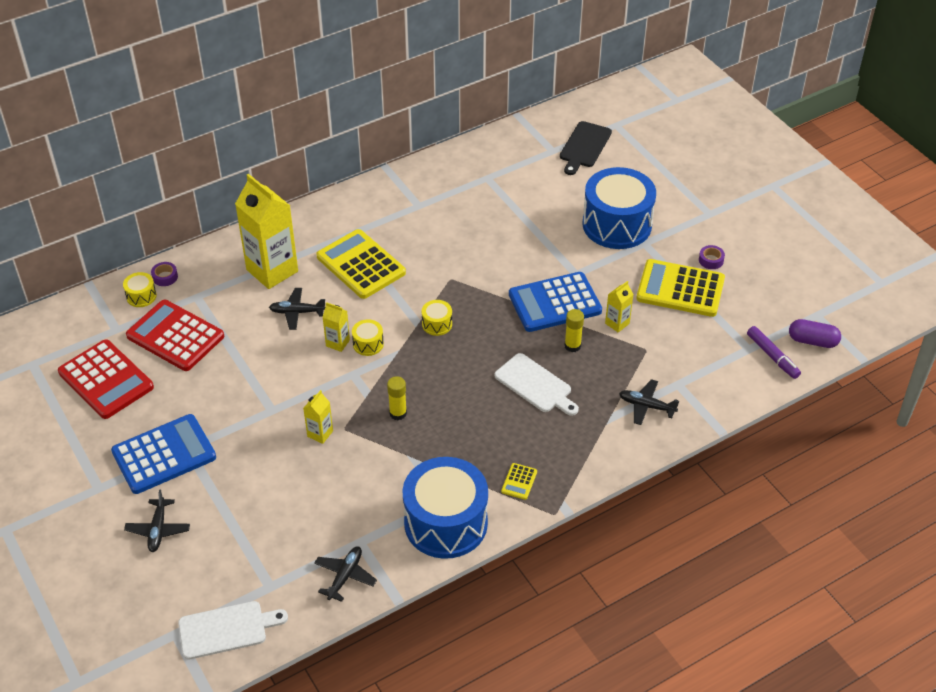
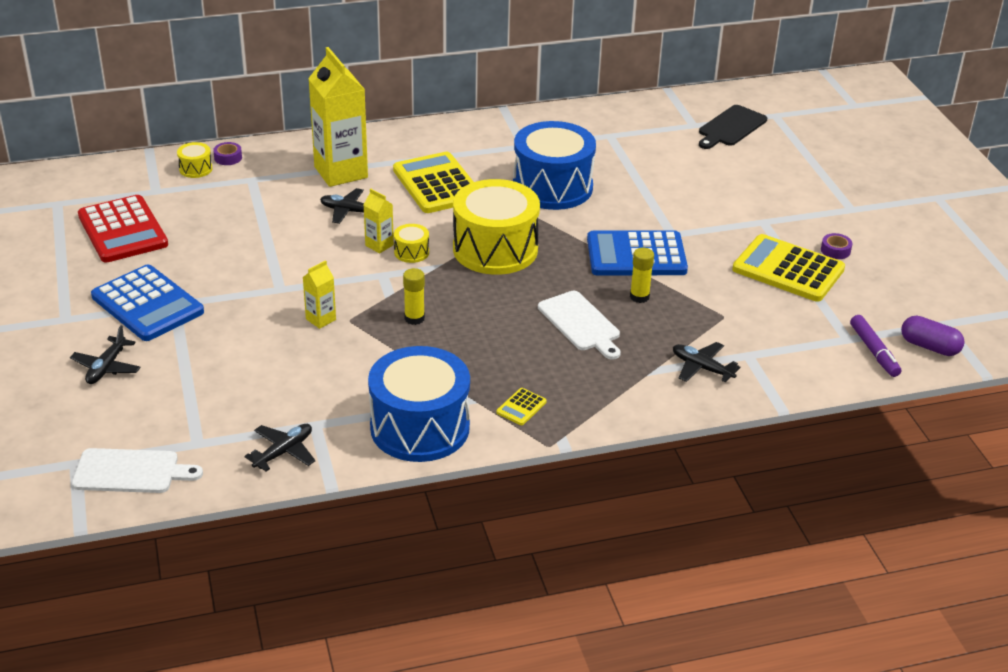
camera: 15 degrees right, 10 degrees down
(164, 455) = (147, 304): blue calculator -> blue calculator turned 60 degrees clockwise
(175, 336) = (212, 208): red calculator -> none
(437, 324) = (495, 249): yellow drum -> yellow drum, size x2.44
(617, 224) = (738, 200): blue drum -> blue drum (552, 187)
(617, 323) = (700, 286): yellow carton -> none

